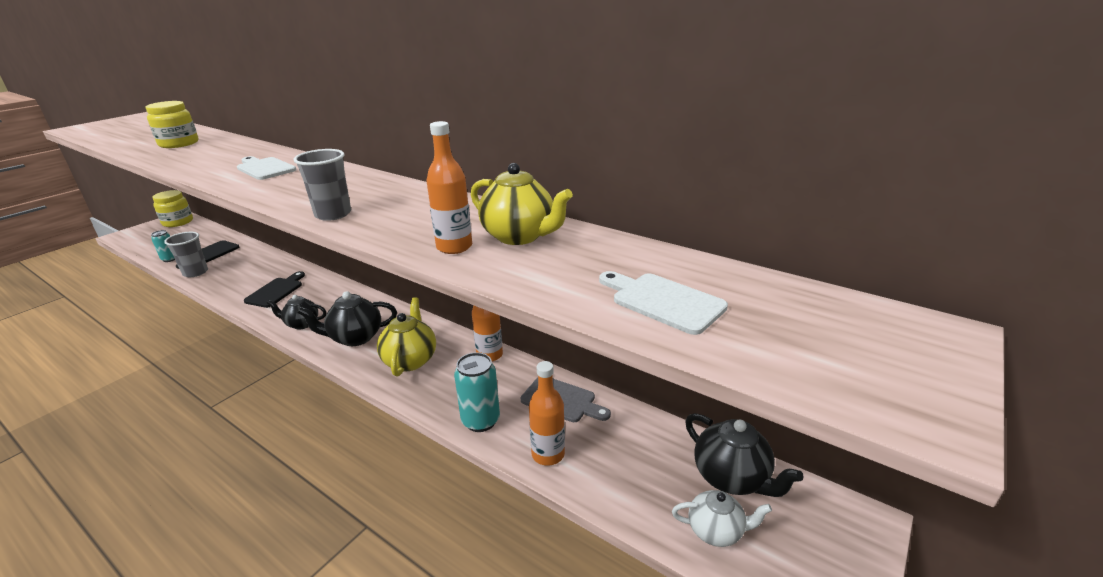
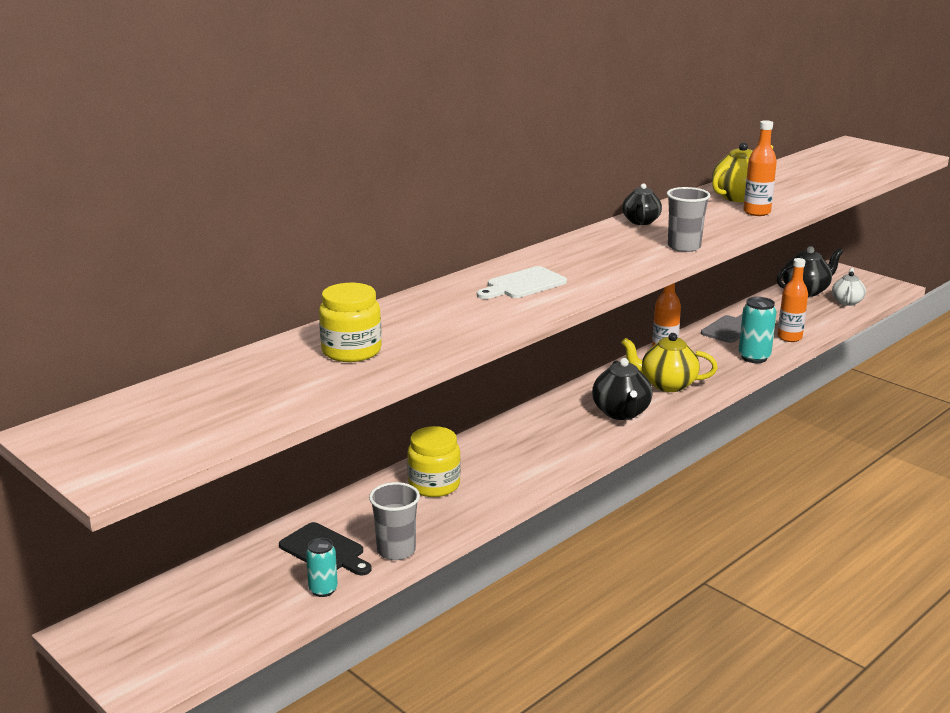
camera: 80 degrees left, 5 degrees down
(178, 222) = (120, 624): yellow jar -> yellow jar (434, 485)
(276, 291) = (492, 472): black cutting board -> none
(301, 324) = (583, 445): black teapot -> black teapot (641, 222)
(663, 301) = (830, 176): white cutting board -> none

